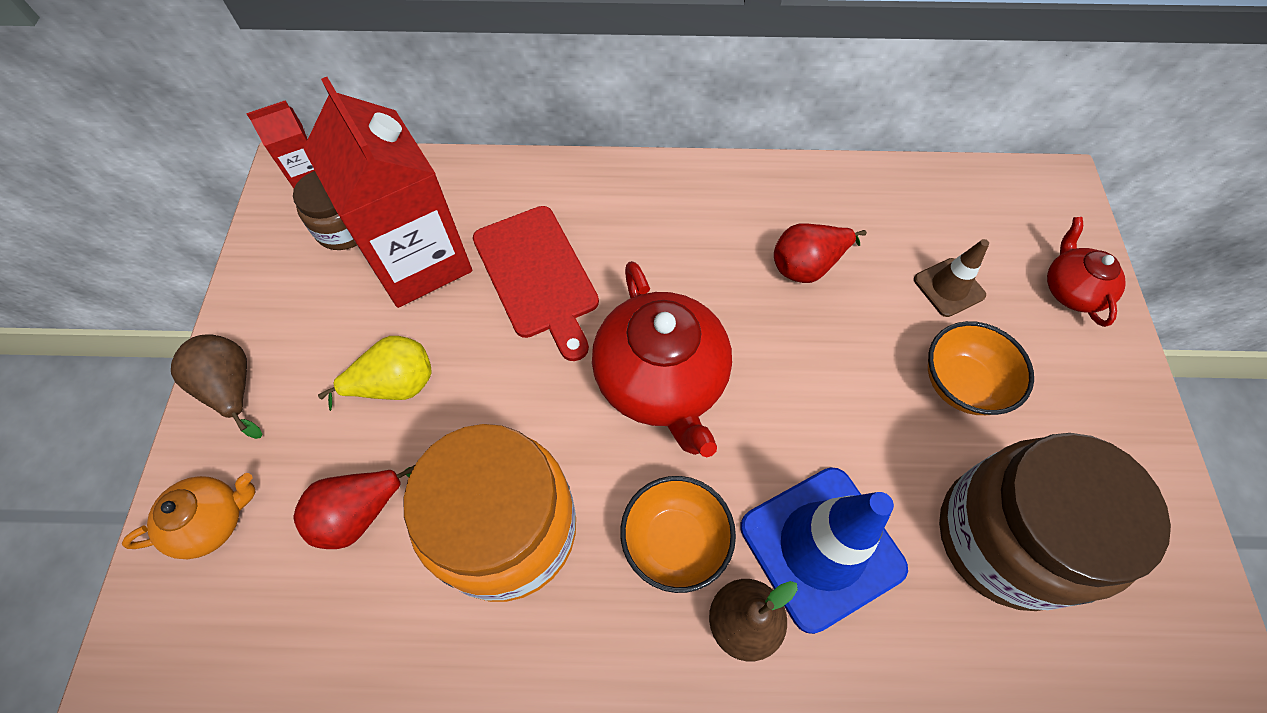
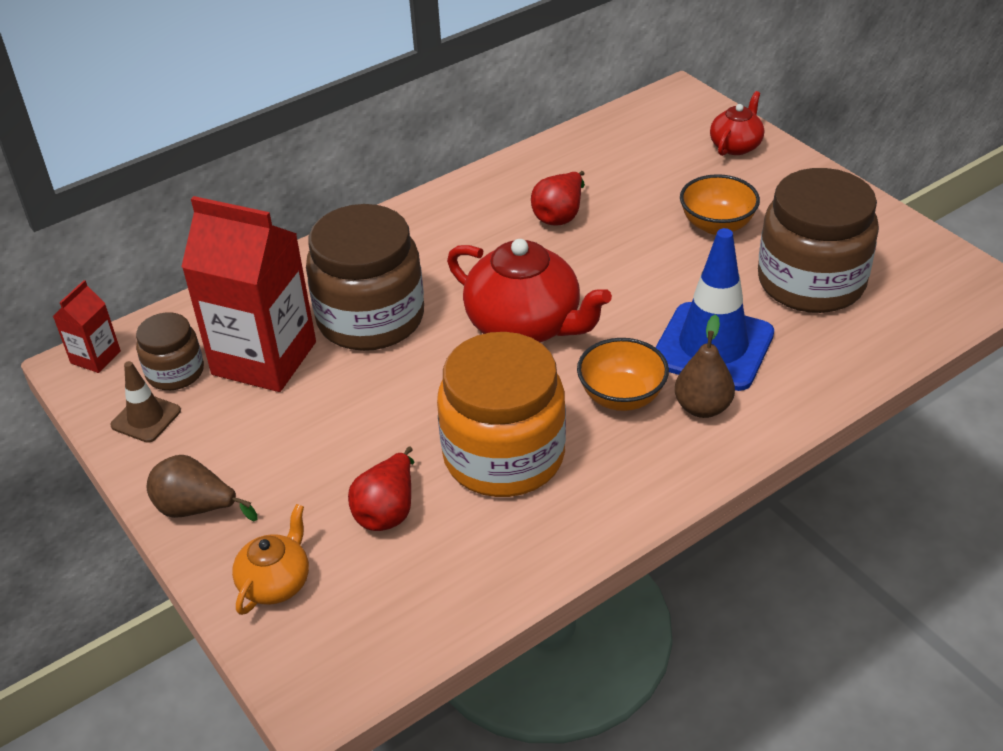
camera: 35 degrees left, 20 degrees down
(395, 385) = (331, 433): yellow pear -> none
(537, 276) = (370, 318): red cutting board -> brown jar
(949, 287) = (662, 181): brown traffic cone -> brown traffic cone (146, 418)
(1070, 290) = (736, 146): red teapot -> red teapot turned 75 degrees clockwise

